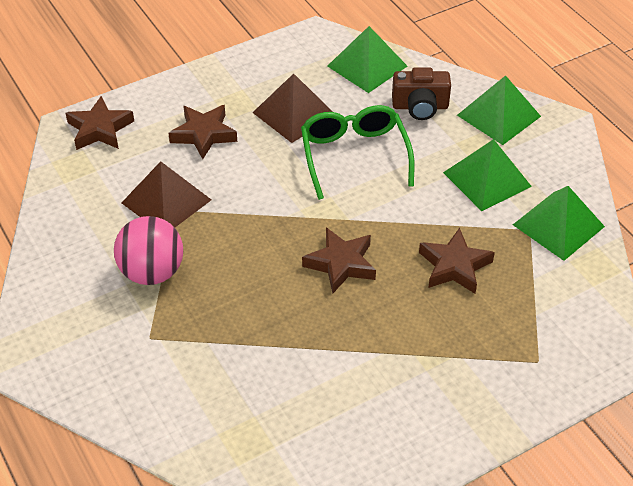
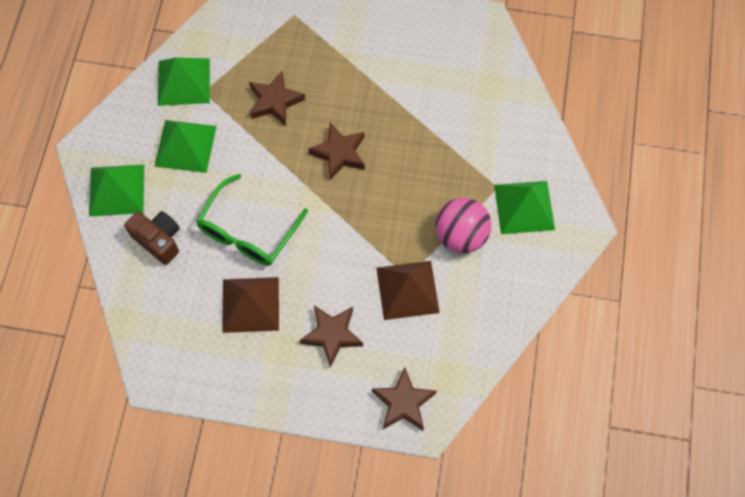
camera: 140 degrees left, 20 degrees up
(367, 66) = (151, 311): green pyramid -> green pyramid (524, 207)

